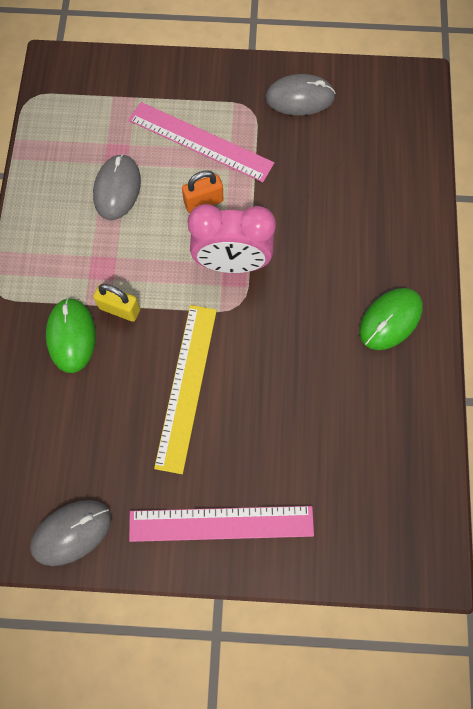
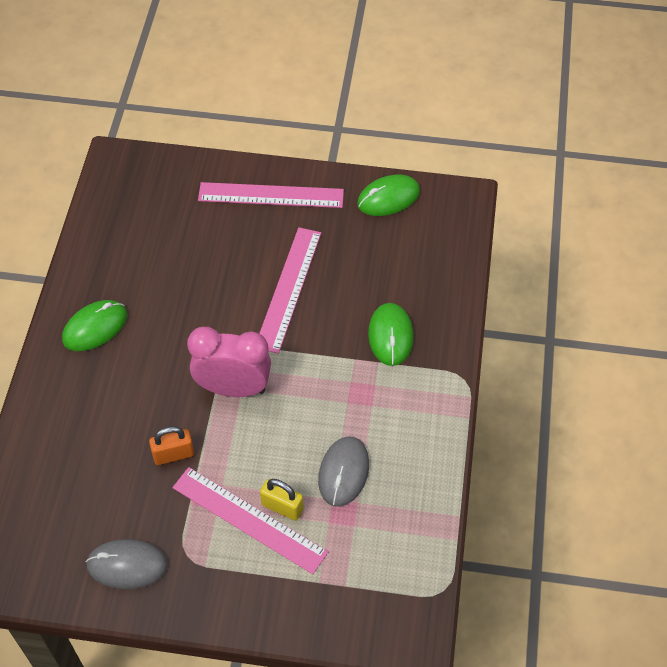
camera: 175 degrees left, 15 degrees down
(71, 532) = (388, 198): grey mouse -> green mouse
(119, 309) = (345, 355): yellow padlock -> yellow padlock (282, 507)
(186, 386) = (289, 289): yellow ruler -> pink ruler
(203, 202) = (254, 451): orange padlock -> orange padlock (173, 454)

